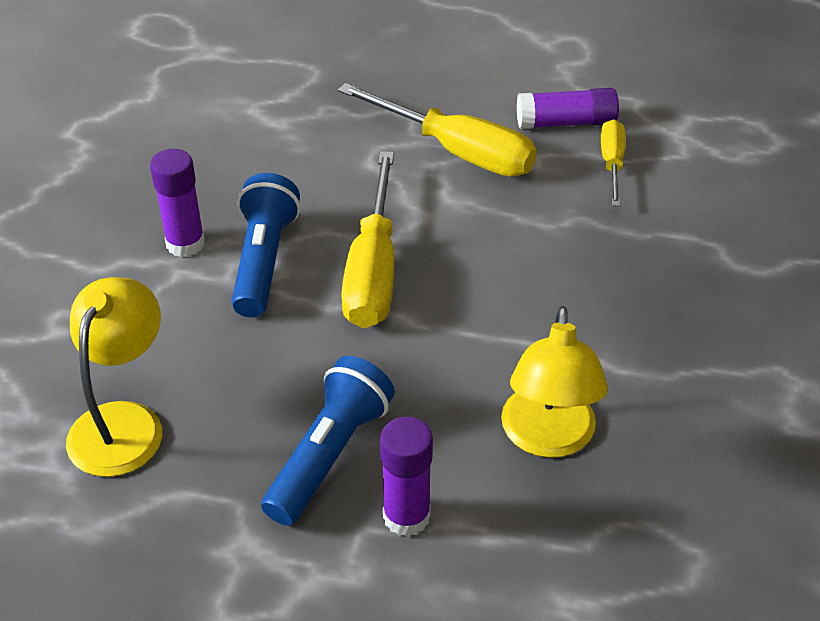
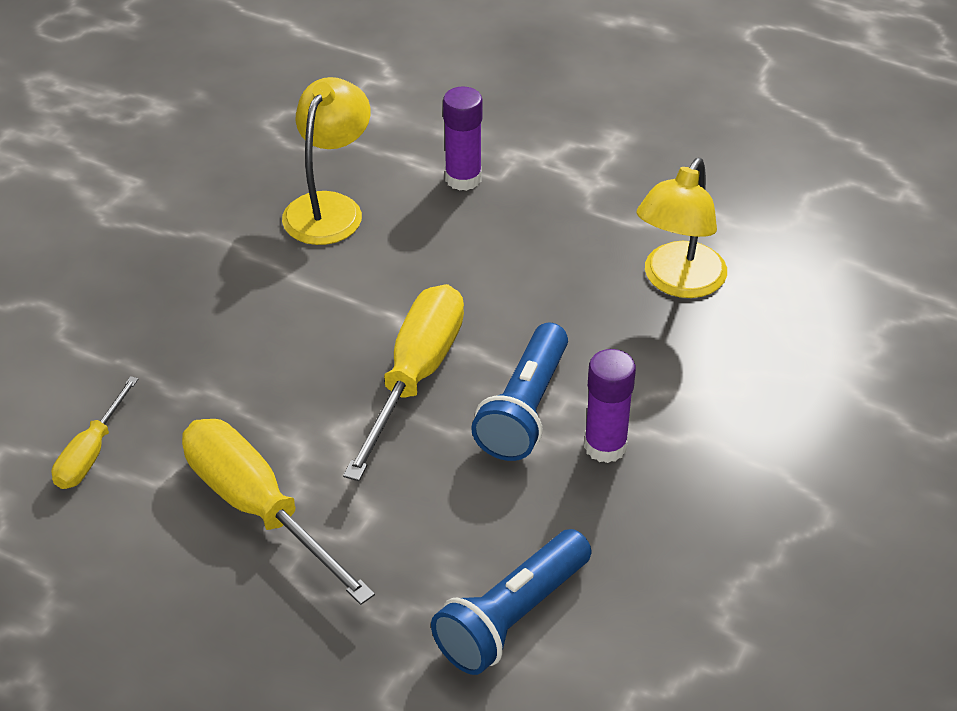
camera: 165 degrees left, 0 degrees up
(329, 455) = (509, 227): blue flashlight -> blue flashlight (511, 617)
(566, 123) = (102, 524): purple glue stick -> none

